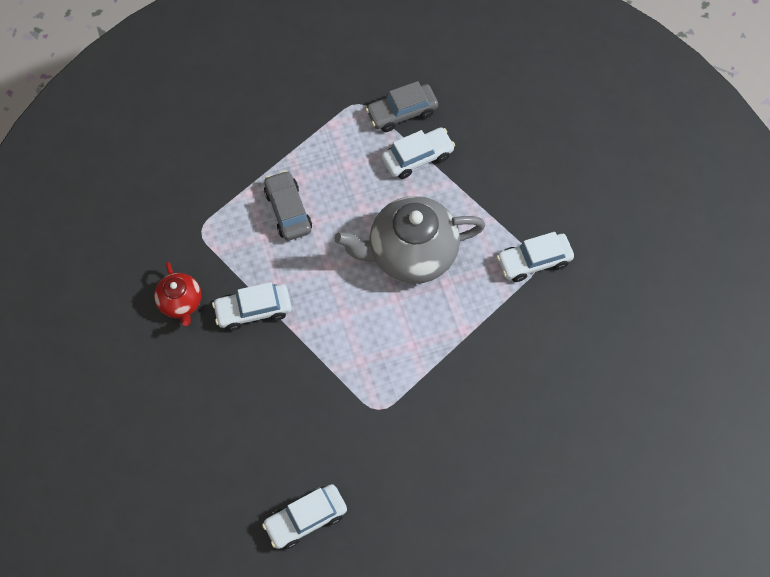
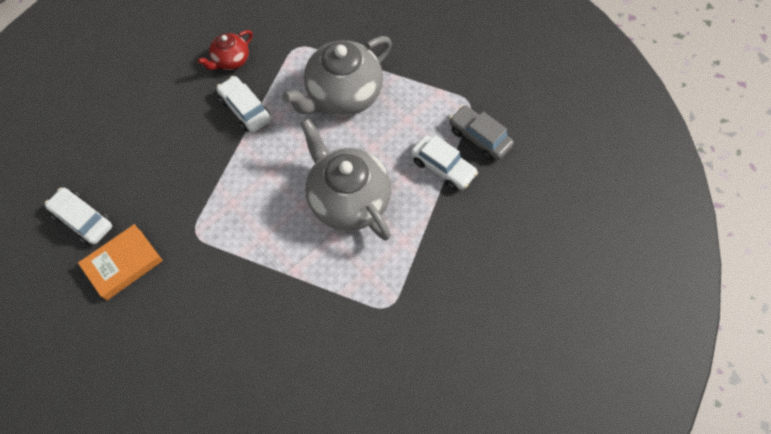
camera: 65 degrees right, 0 degrees up
(288, 211) = (343, 95): grey car -> grey teapot
(380, 491) = (123, 264): none -> orange book
(534, 261) = (389, 303): white car -> none

